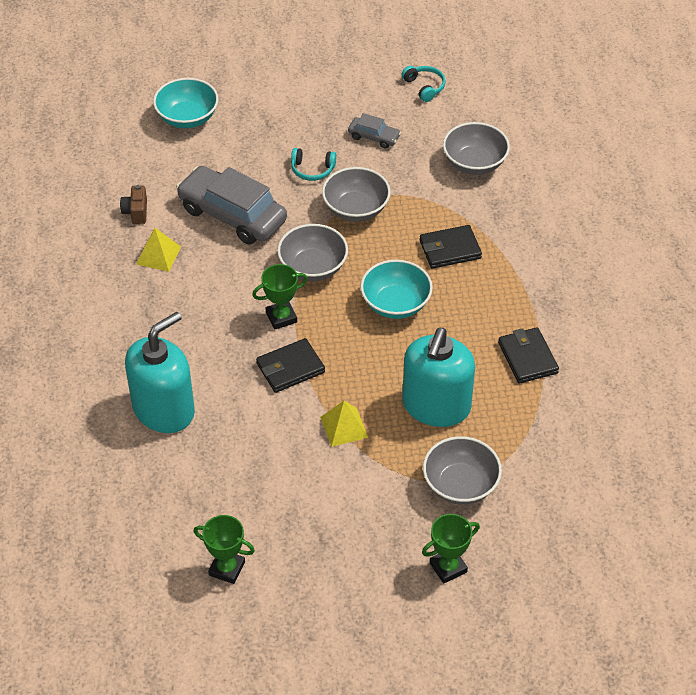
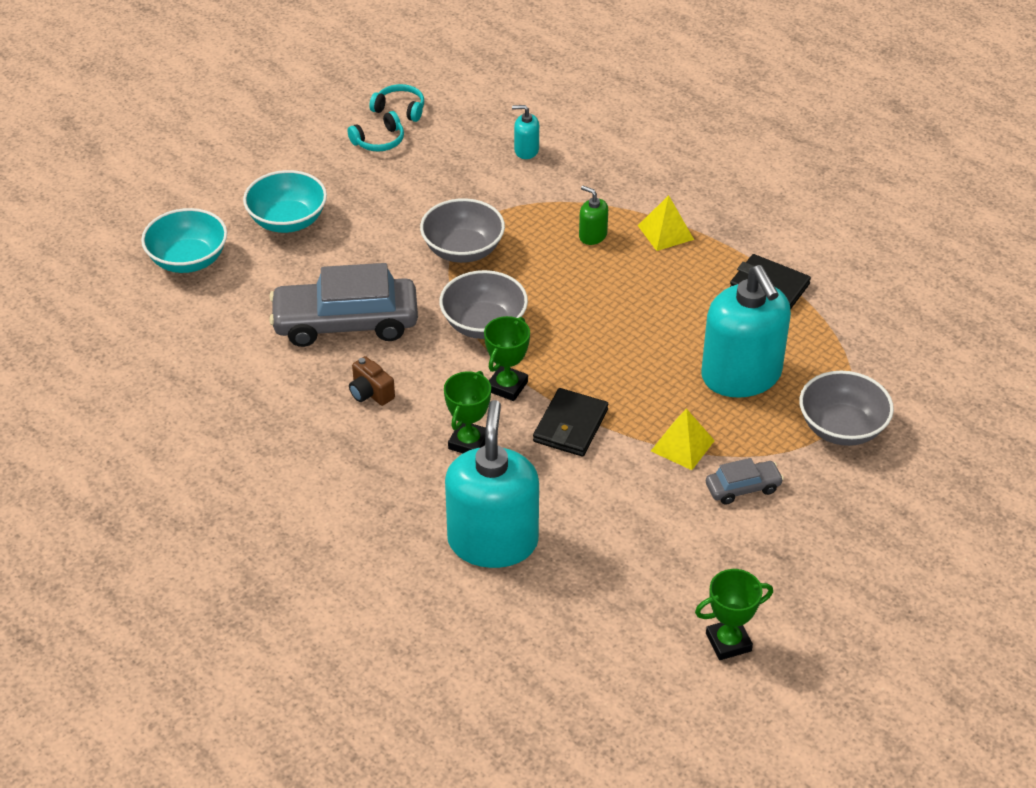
camera: 40 degrees left, 5 degrees down
(136, 212) = (239, 377): brown camera -> brown camera (370, 393)
(158, 255) = (312, 403): yellow pyramid -> yellow pyramid (665, 232)
(312, 169) = (377, 238): turquoise headphones -> turquoise headphones (379, 141)
(374, 137) = (404, 178): grey car -> grey car (743, 488)
(395, 304) = (600, 311): turquoise bowl -> turquoise bowl (287, 221)
(448, 567) = (915, 503): green trophy -> green trophy (469, 442)
(450, 249) = (592, 236): black wallet -> green soap dispenser
(474, 163) = (526, 150): grey bowl -> turquoise soap dispenser

